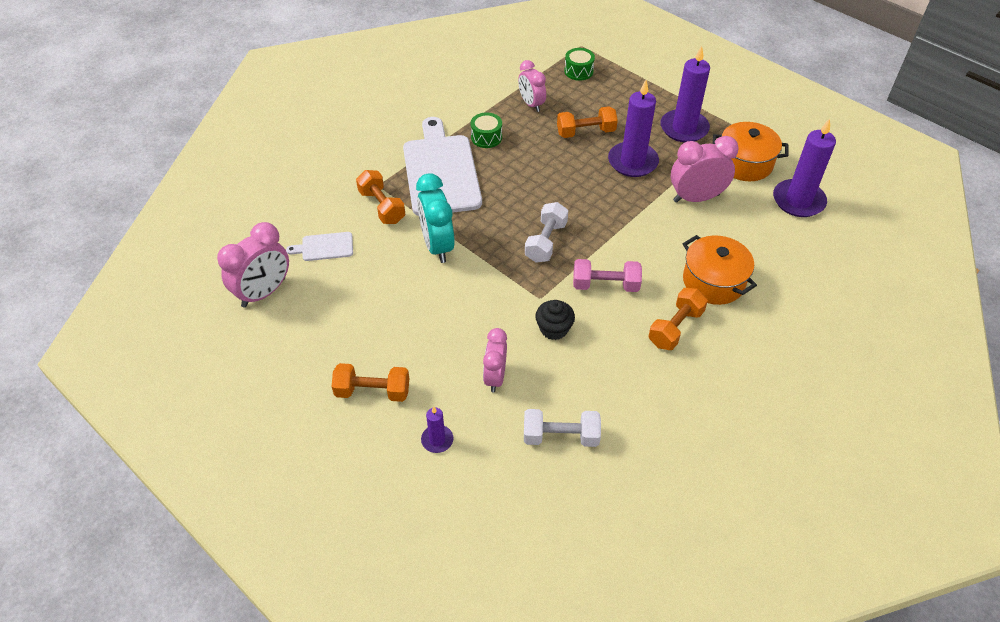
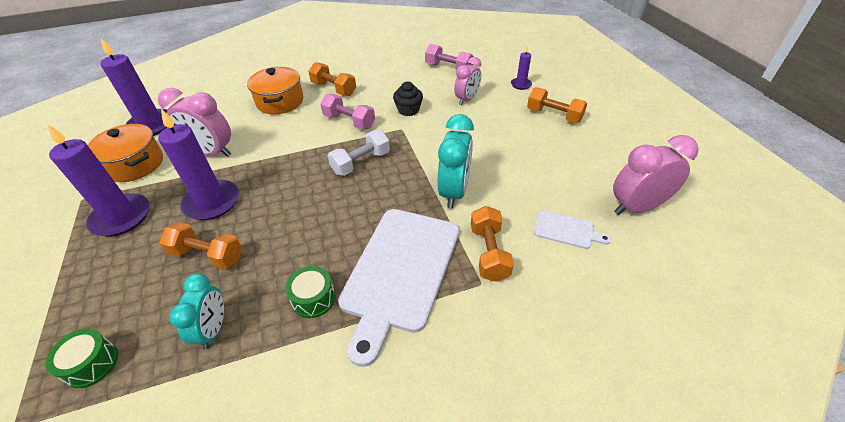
camera: 150 degrees left, 5 degrees down
(531, 104) = (213, 329): pink clock -> turquoise clock
(560, 436) = (448, 68): white dumbbell -> pink dumbbell
(675, 328) = (334, 89): orange dumbbell -> orange dumbbell turned 60 degrees clockwise

